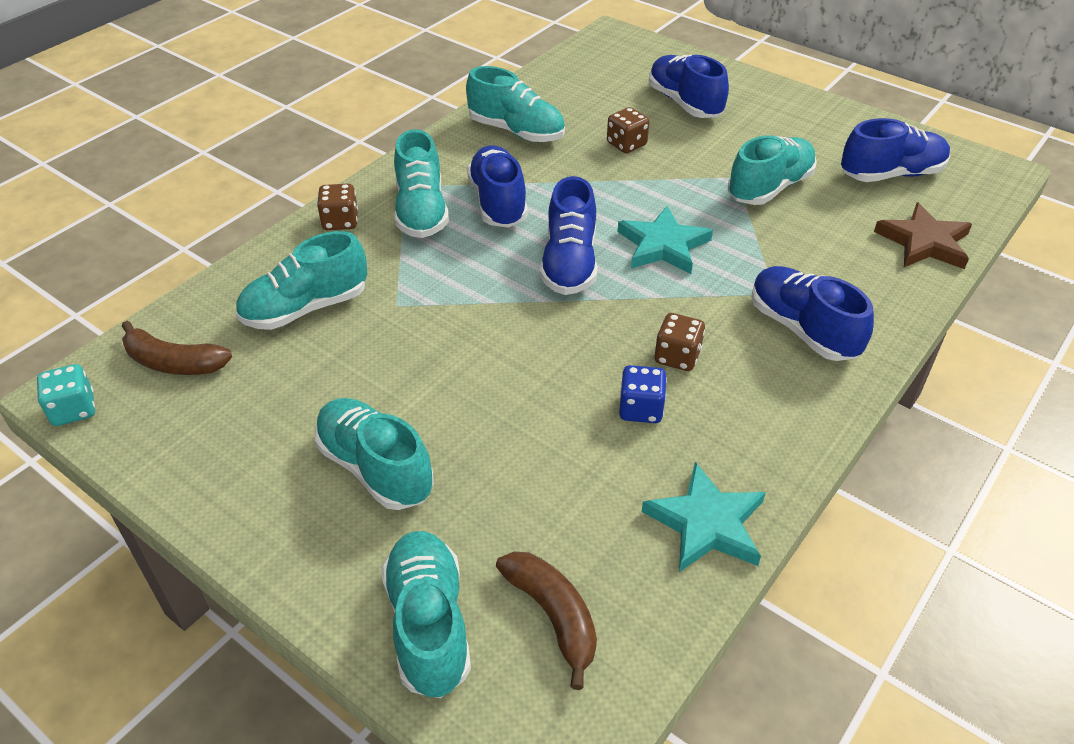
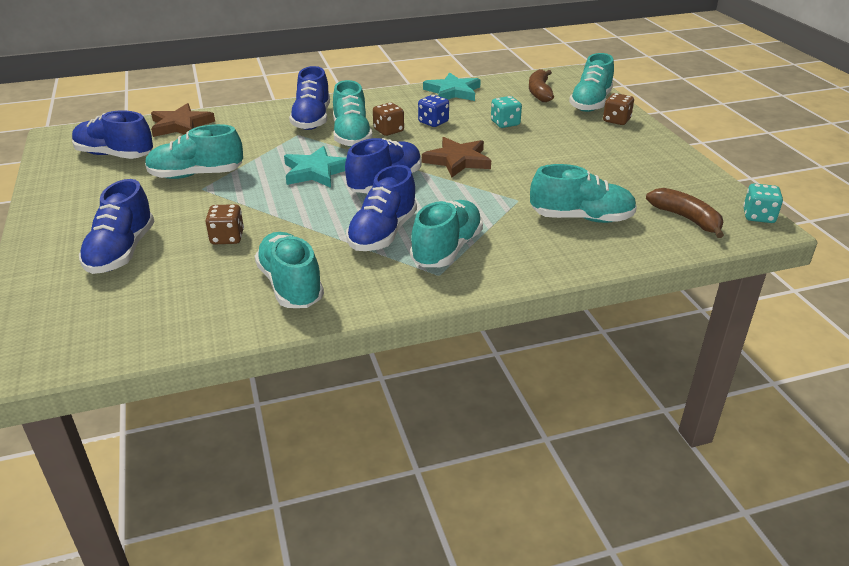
camera: 145 degrees left, 10 degrees down
(340, 221) = (517, 266): brown dice -> brown dice (616, 120)
(375, 468) = (583, 143): turquoise shoe -> turquoise shoe (351, 136)
(524, 339) = (457, 160): none -> brown star
(533, 463) = (505, 123): none -> turquoise dice

